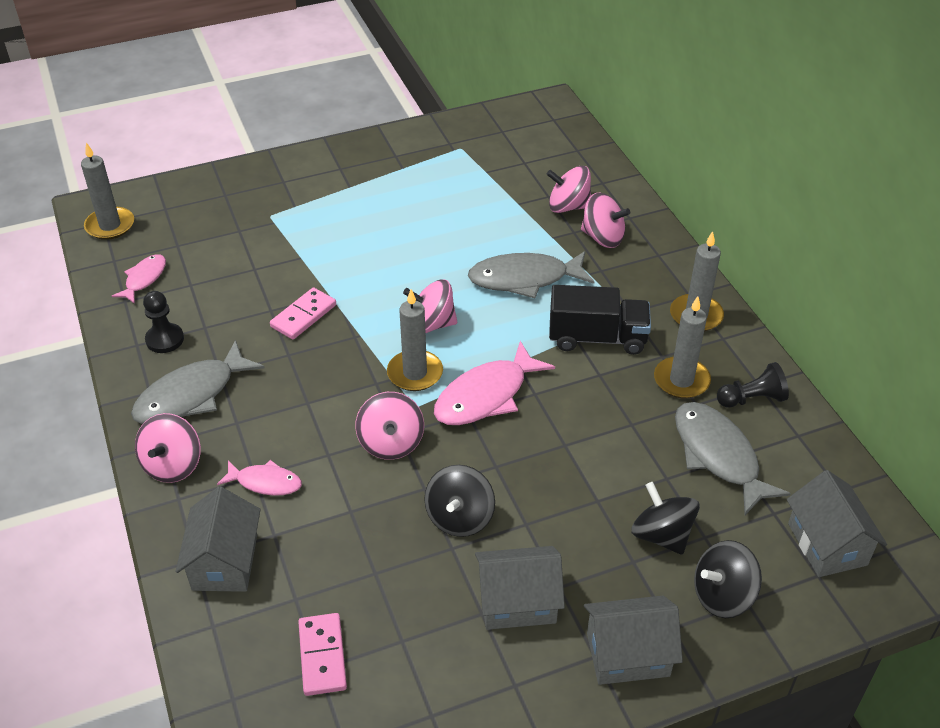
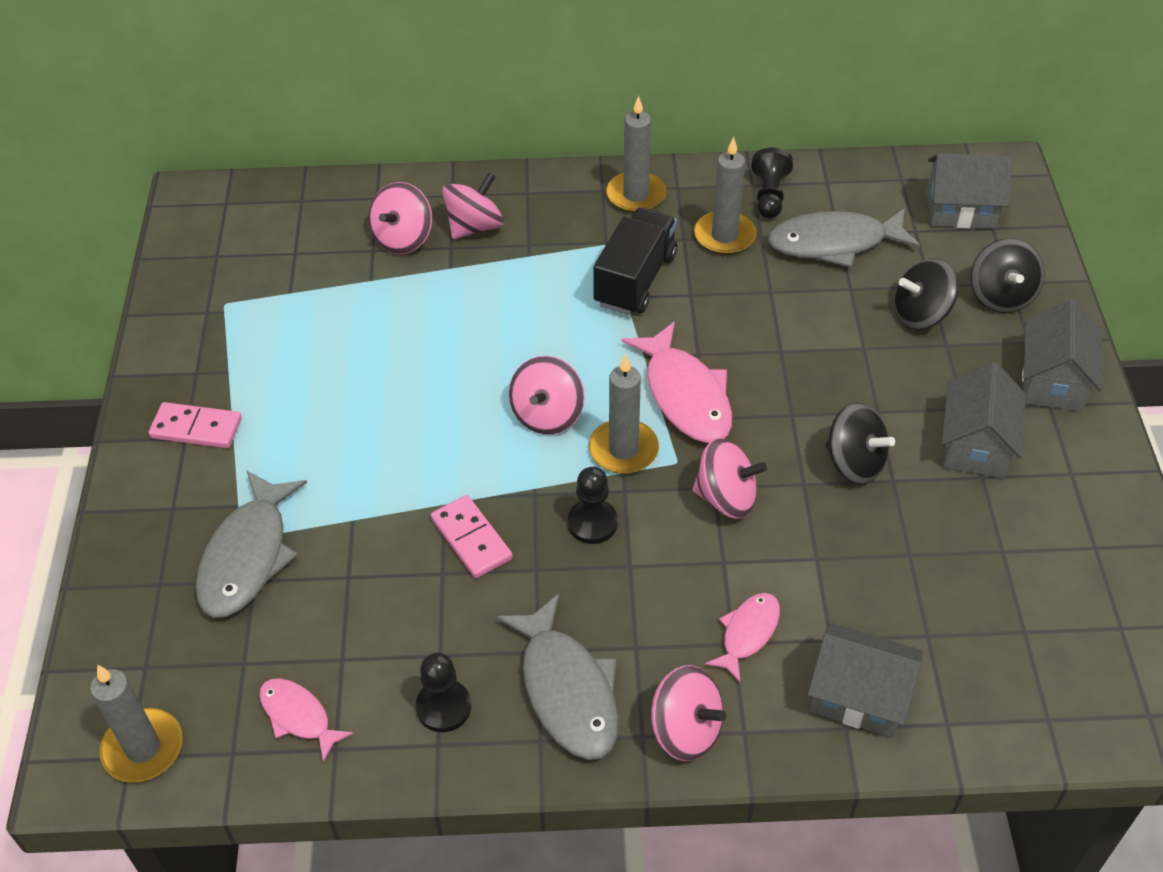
camera: 70 degrees left, 5 degrees up
(322, 656) = (1009, 625): pink domino -> pink domino (196, 428)
(339, 373) = (592, 523): none -> black pawn
(524, 279) = (510, 311): grey fish -> grey fish (247, 556)

